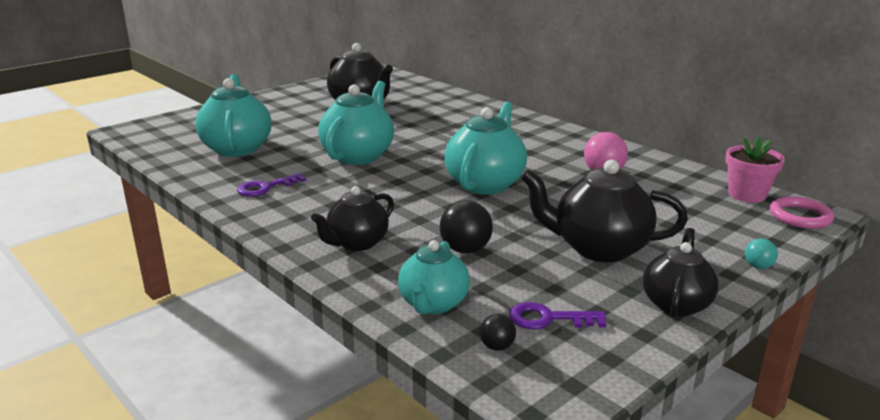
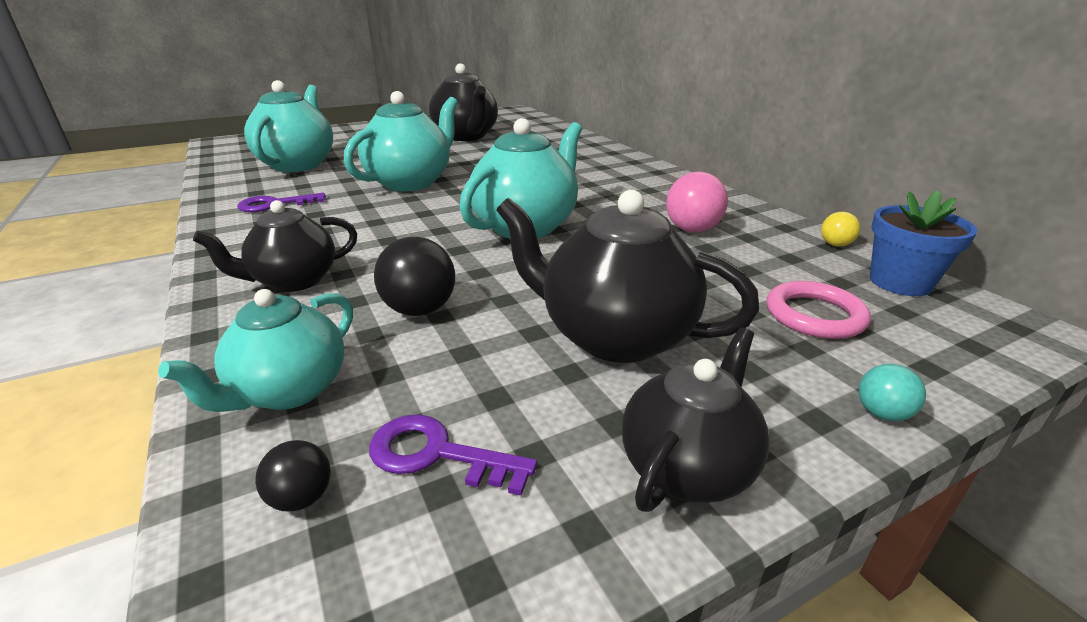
camera: 15 degrees right, 5 degrees up
(700, 173) = (835, 245): none -> yellow ball
(747, 194) = (900, 282): pink flower pot -> blue flower pot
(800, 216) = (987, 329): pink ring -> pink ring (814, 315)

